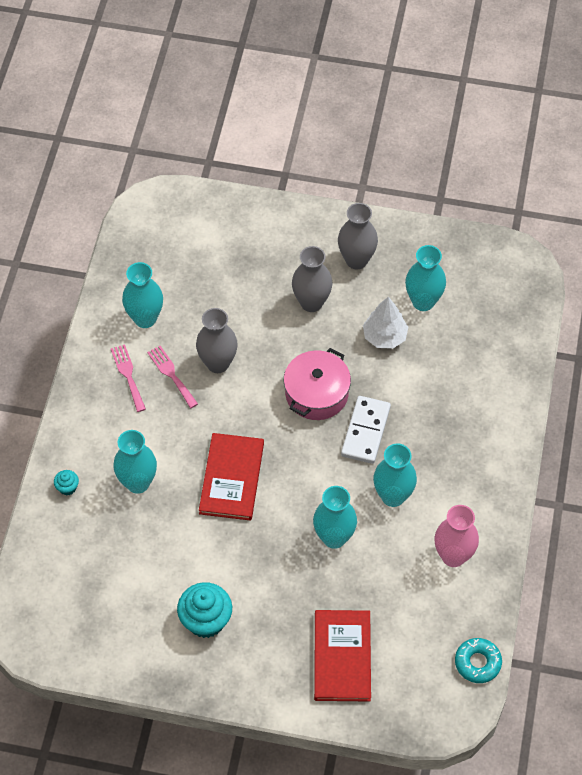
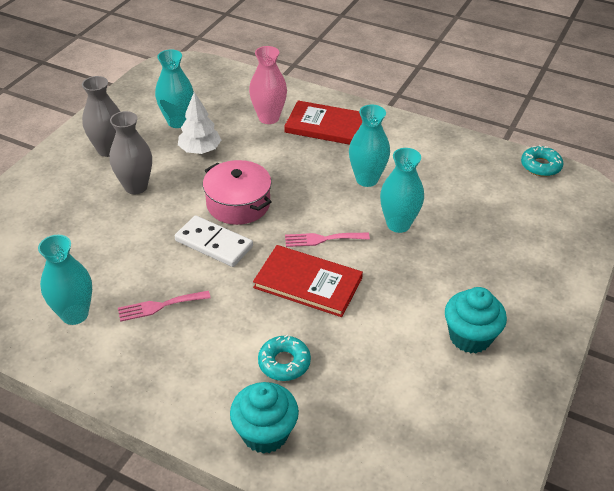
camera: 75 degrees left, 15 degrees down
(67, 487) = (265, 433): turquoise cupcake -> turquoise cupcake, size x2.09
(128, 375) = (140, 344): pink fork -> pink fork (322, 239)
(138, 483) = (284, 363): turquoise vase -> turquoise donut
(218, 363) = (166, 266): grey vase -> none
(342, 657) = (525, 245): red book -> red book (327, 126)
(365, 431) = (293, 182): white domino -> white domino (214, 244)
(453, 556) = (436, 158): pink vase -> pink vase (268, 118)

